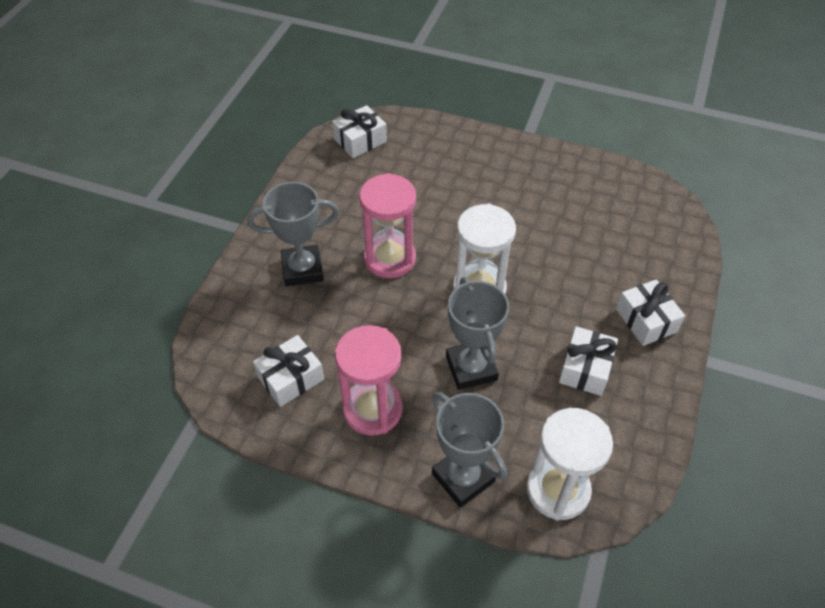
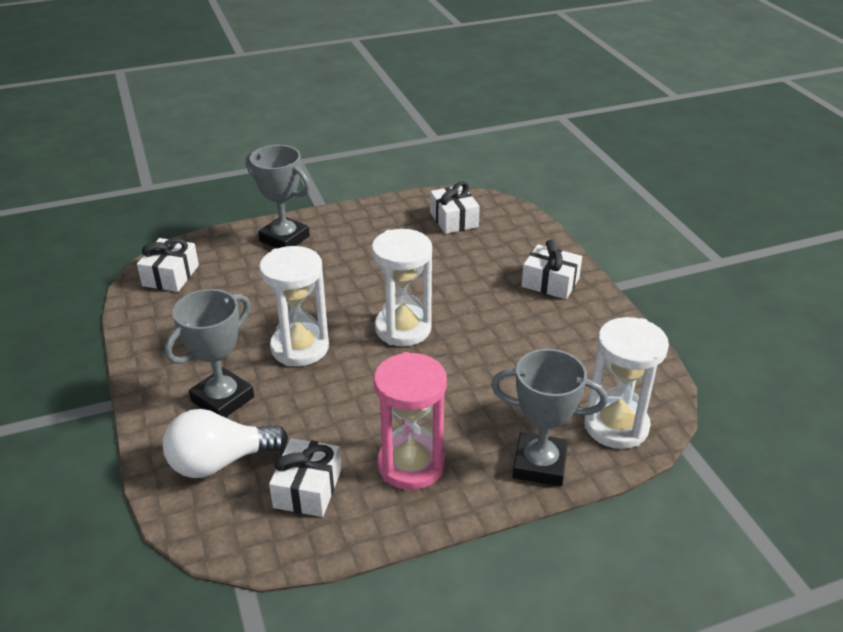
camera: 40 degrees left, 15 degrees down
(258, 318) = (220, 462): none -> white light bulb
(390, 259) = (300, 348): pink hourglass -> white hourglass
(471, 368) = (459, 386): grey trophy -> grey trophy (284, 239)
(585, 368) = (544, 336): white gift -> white gift (453, 219)

